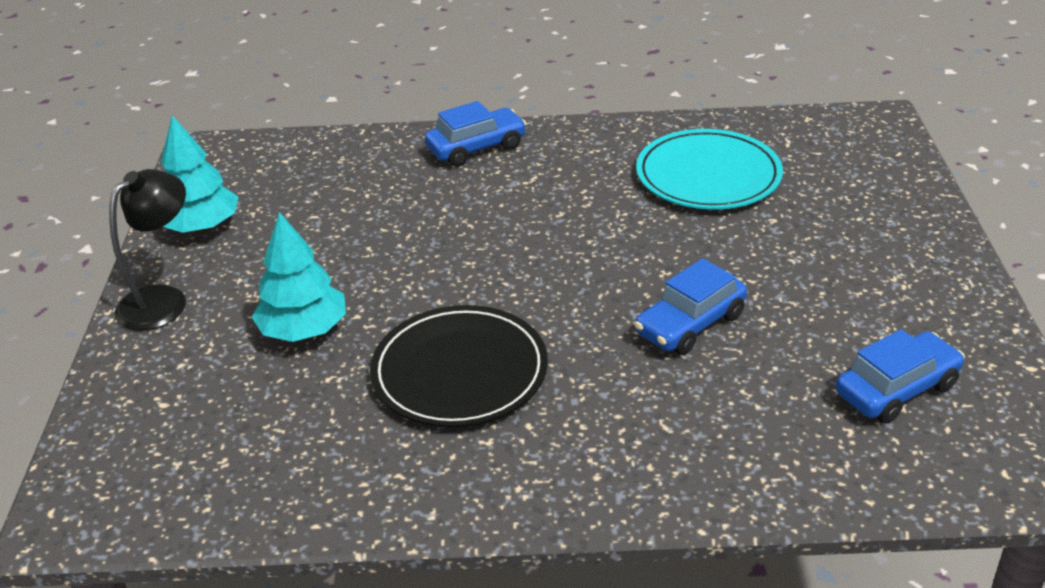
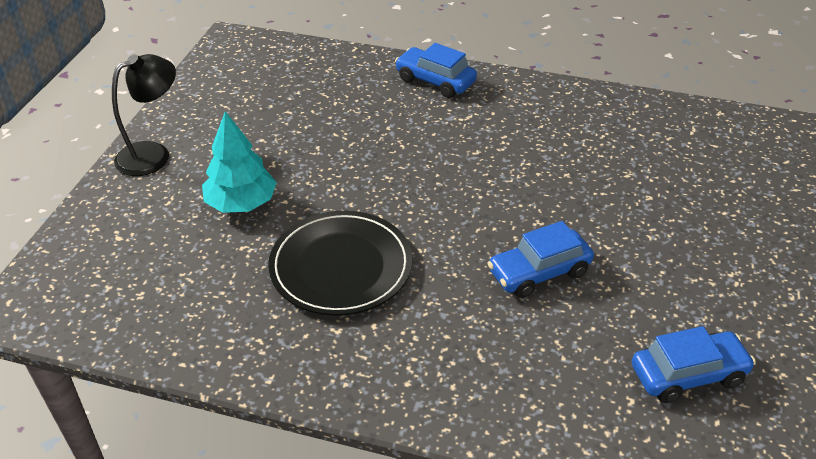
camera: 15 degrees right, 5 degrees up
(202, 226) = (205, 102): turquoise tree -> none
(476, 148) = (435, 81): blue car -> blue car turned 135 degrees counterclockwise
(708, 175) = (611, 145): turquoise plate -> none

